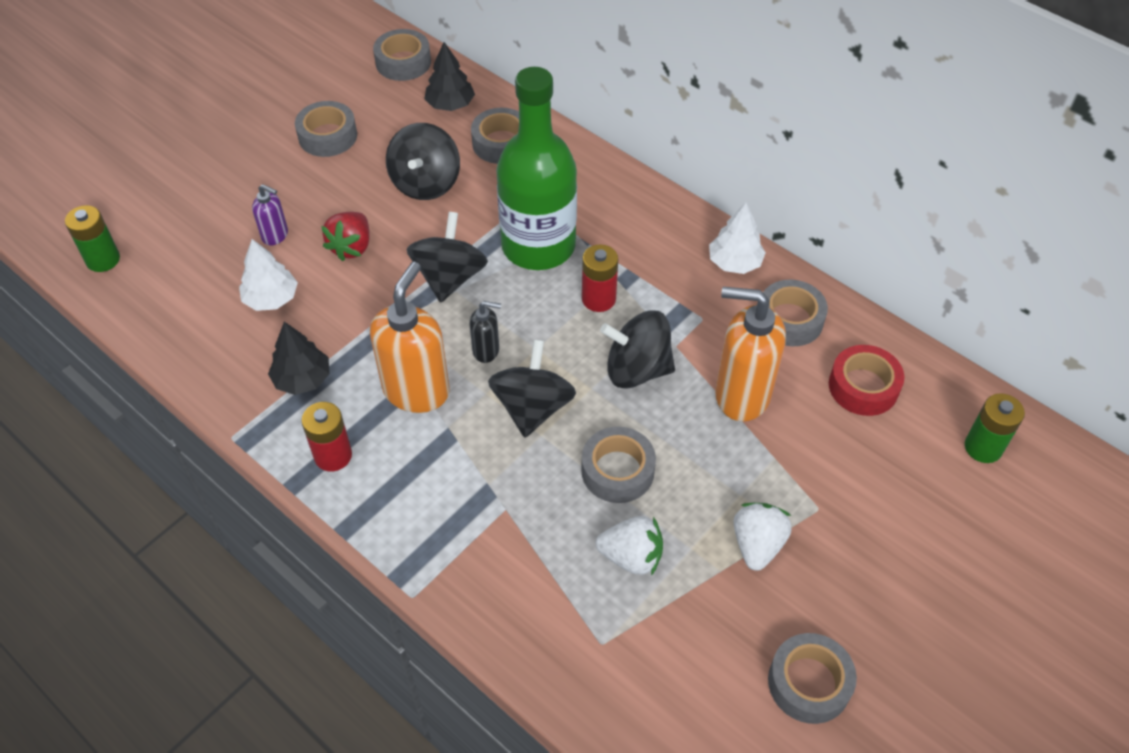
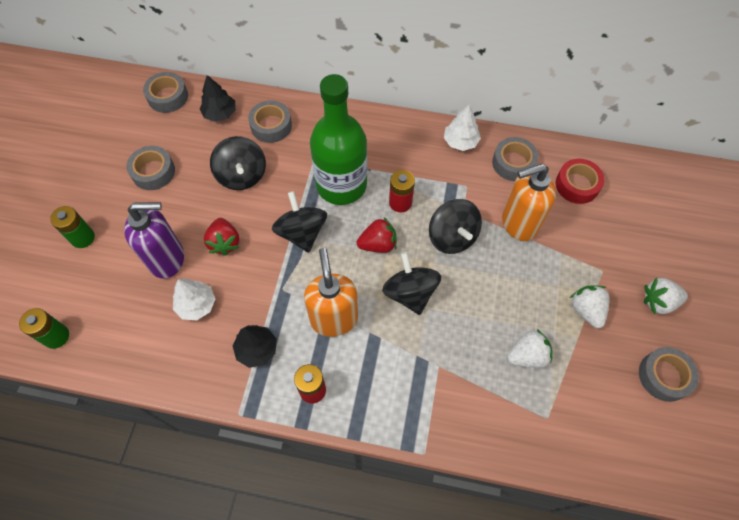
camera: 30 degrees left, 10 degrees up
(275, 235) = (167, 259): purple soap dispenser -> purple soap dispenser, size x2.01
(486, 350) = (357, 270): black soap dispenser -> none
(533, 333) = (378, 244): none -> red strawberry
(617, 471) = (484, 307): grey tape -> none
(637, 369) = (452, 237): black spinning top -> black spinning top turned 90 degrees counterclockwise
(873, 587) = (658, 302): none -> white strawberry
(983, 447) = (657, 190): green battery -> green battery (83, 238)

